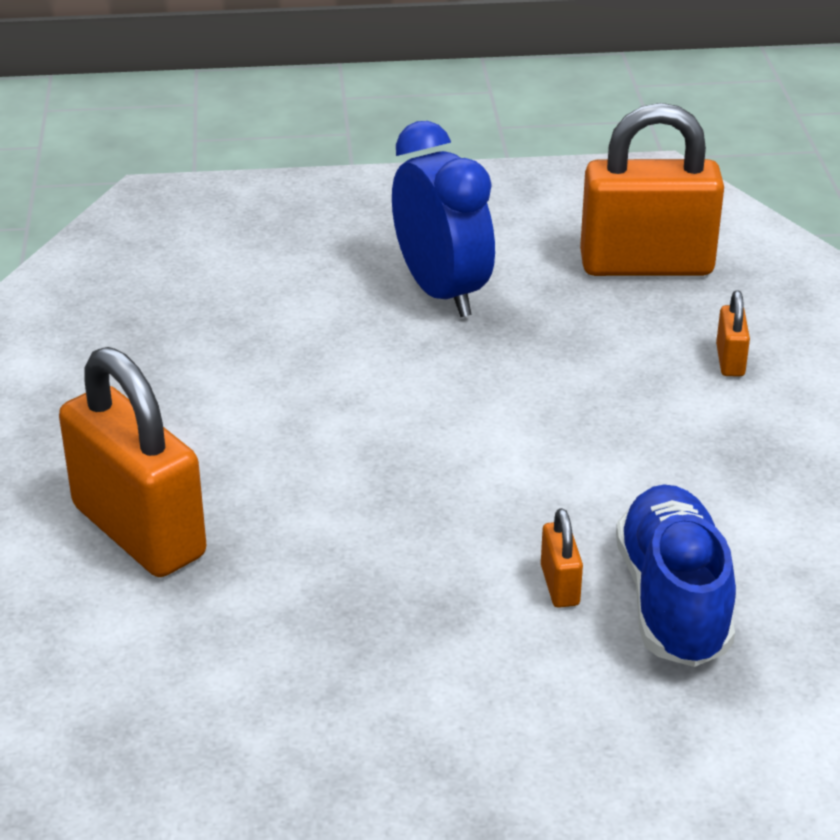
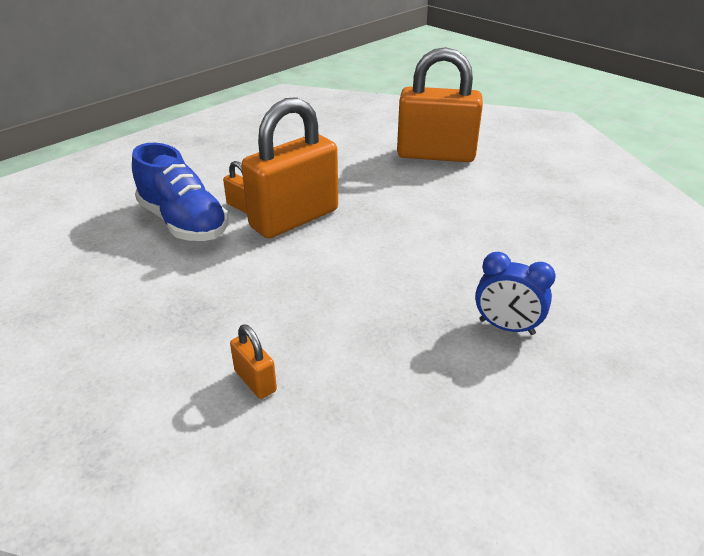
camera: 140 degrees right, 0 degrees up
(441, 292) = (506, 327): blue clock -> blue clock, size x0.58
(646, 265) = (407, 449): orange padlock -> orange padlock (294, 219)

